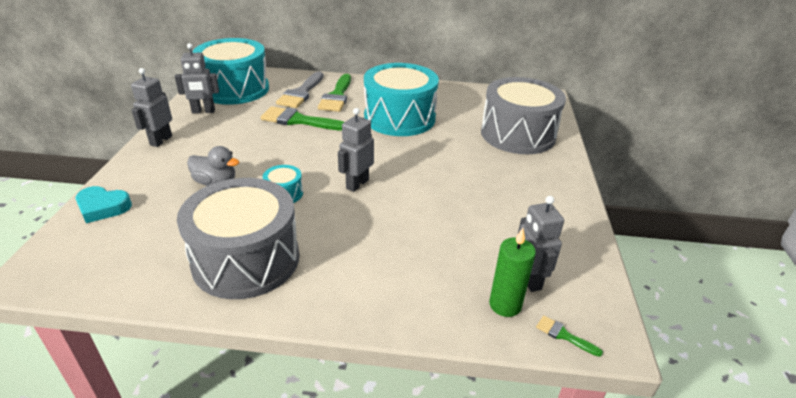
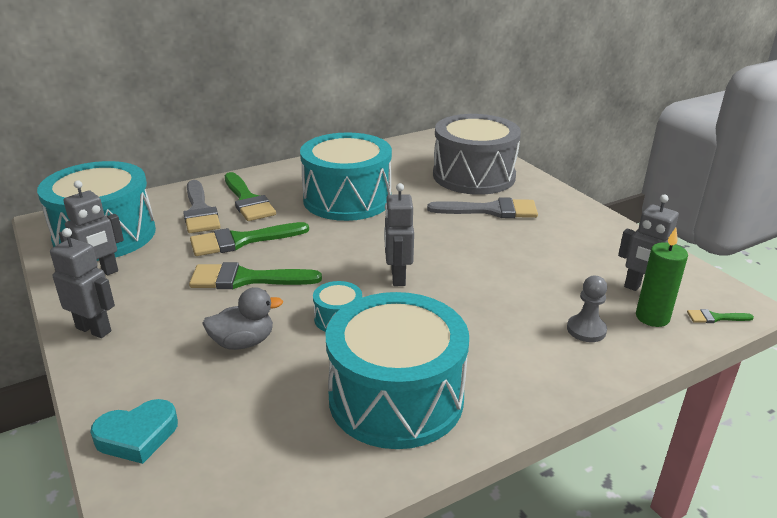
camera: 35 degrees left, 5 degrees down
(161, 140) = (94, 329): grey robot -> grey robot turned 135 degrees clockwise
(246, 260) = (396, 397): grey drum -> turquoise drum
(269, 145) = (246, 279): none -> green brush
(435, 285) = (586, 330): none -> grey pawn
(493, 165) = (490, 210): none -> grey brush

